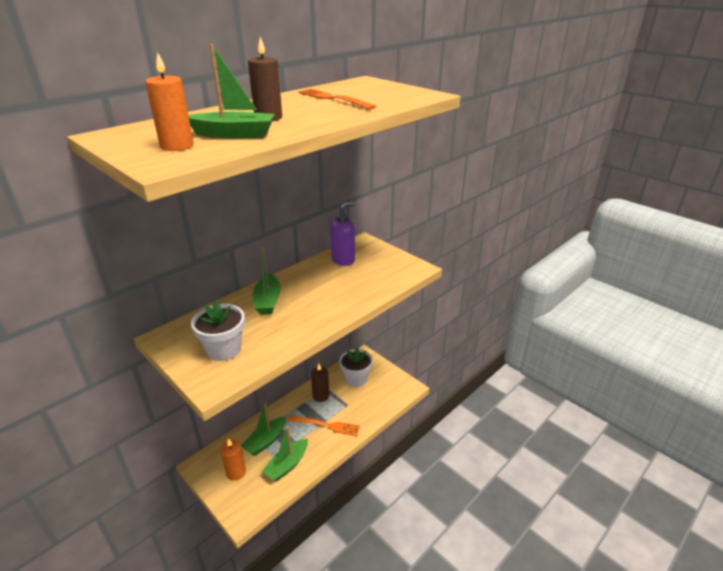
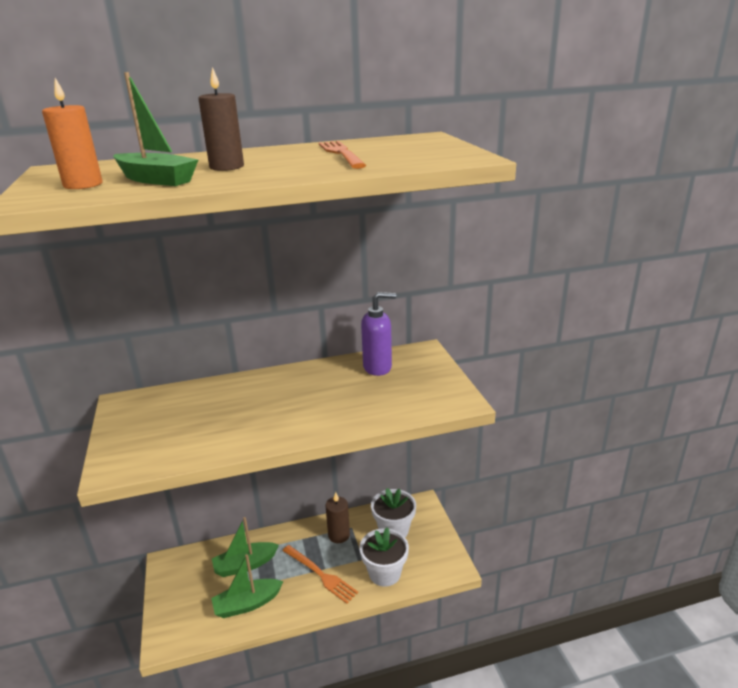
camera: 30 degrees right, 5 degrees down
(224, 349) = (159, 434): white flower pot -> white flower pot (384, 573)
(236, 472) = (193, 587): orange candle -> none
(268, 301) = (251, 393): green boat -> none

